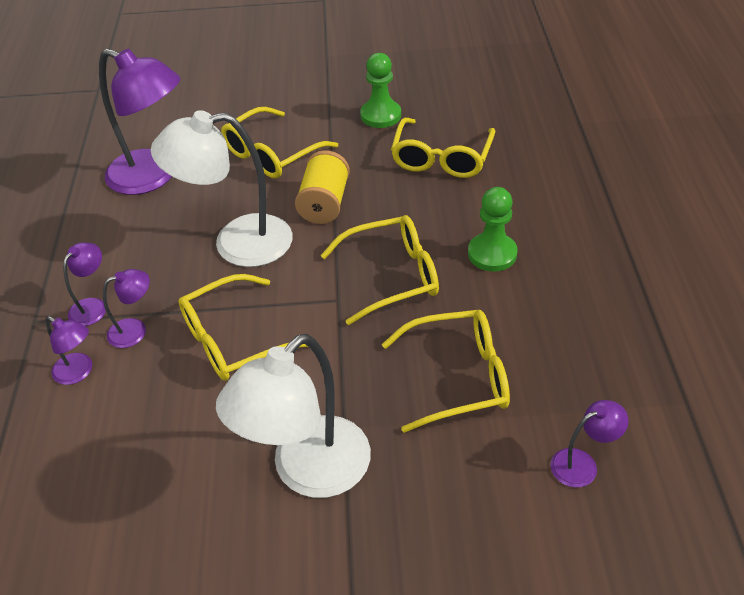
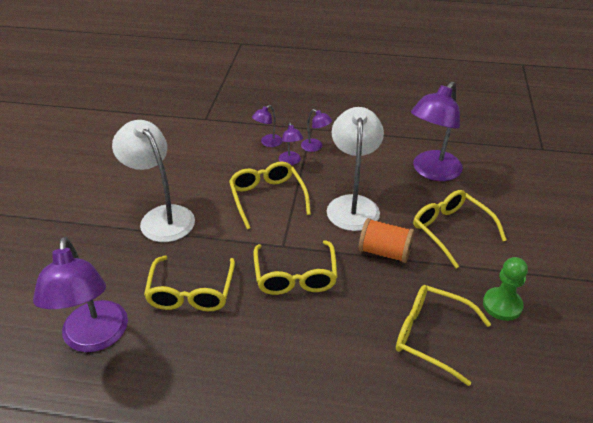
camera: 100 degrees right, 5 degrees down
(324, 203) = (384, 252): yellow spool -> orange spool
(492, 254) = (299, 341): green pawn -> none
(582, 464) = (95, 338): purple lamp -> purple lamp, size x2.16

